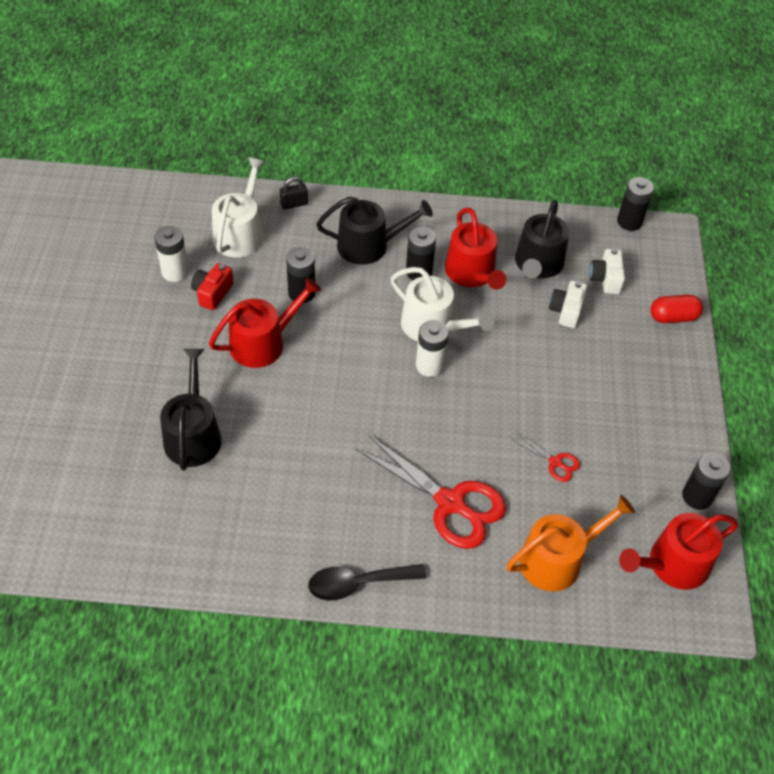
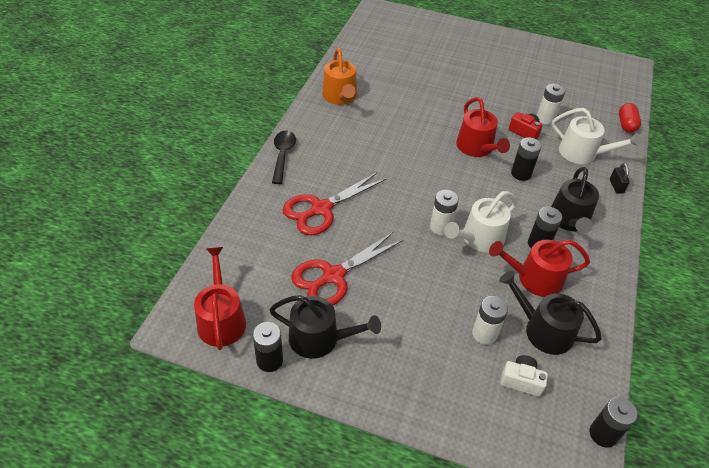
camera: 105 degrees right, 5 degrees down
(193, 434) = (409, 108): black watering can -> black watering can (320, 338)
(555, 462) = (333, 276): red scissors -> red scissors, size x2.19
(557, 559) = (256, 252): orange watering can -> orange watering can (340, 97)
(566, 311) = (484, 334): white camera -> white battery
(673, 317) = (465, 423): red capsule -> red capsule (626, 124)

